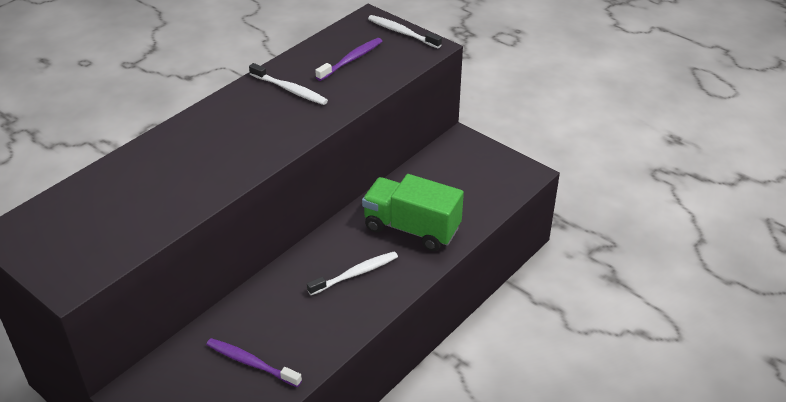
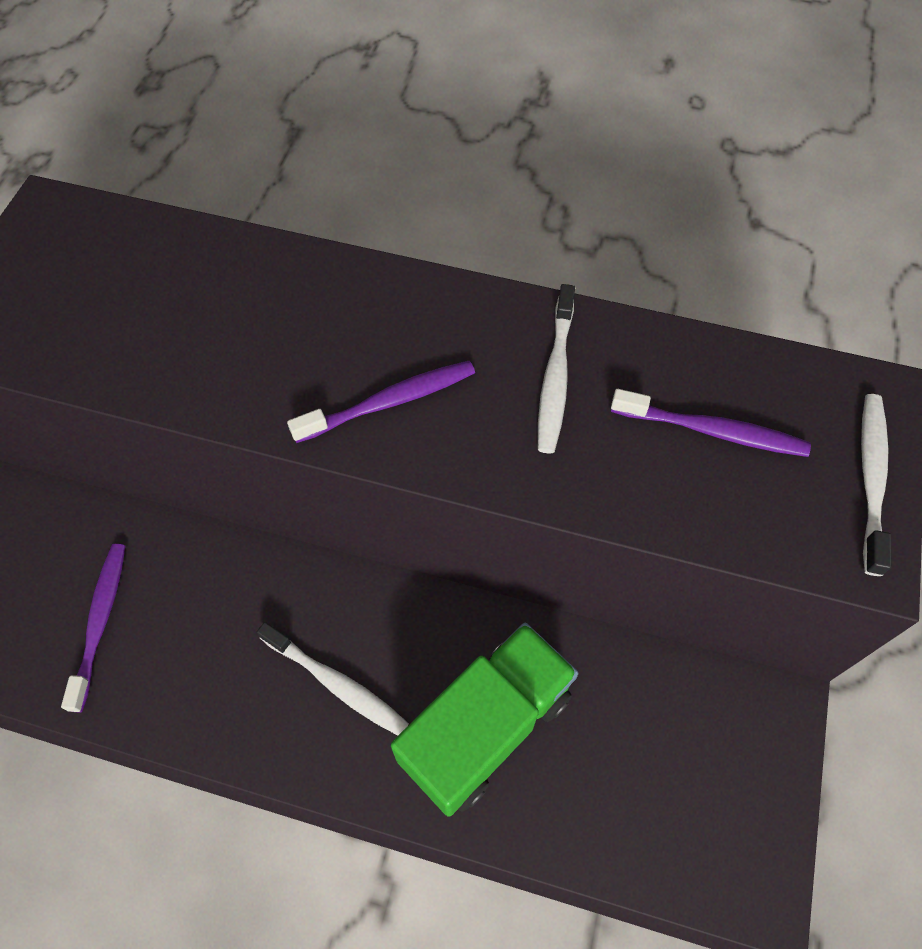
camera: 65 degrees right, 20 degrees up
(260, 140) = (389, 402): none -> purple toothbrush
(411, 228) = (485, 727): green truck -> green truck turned 45 degrees clockwise

